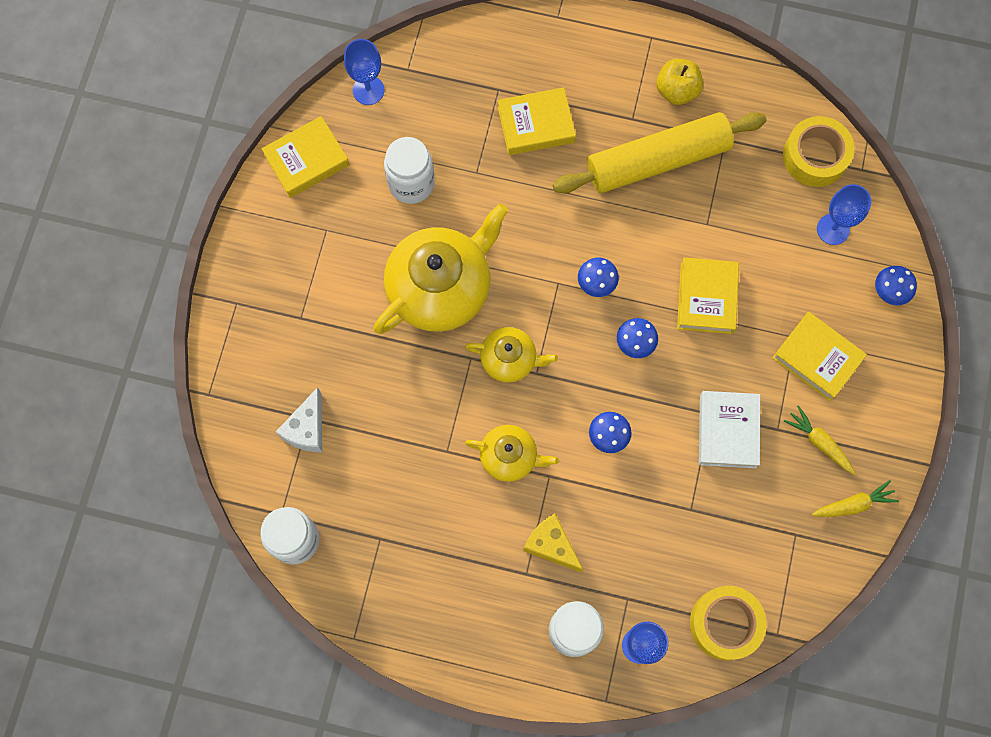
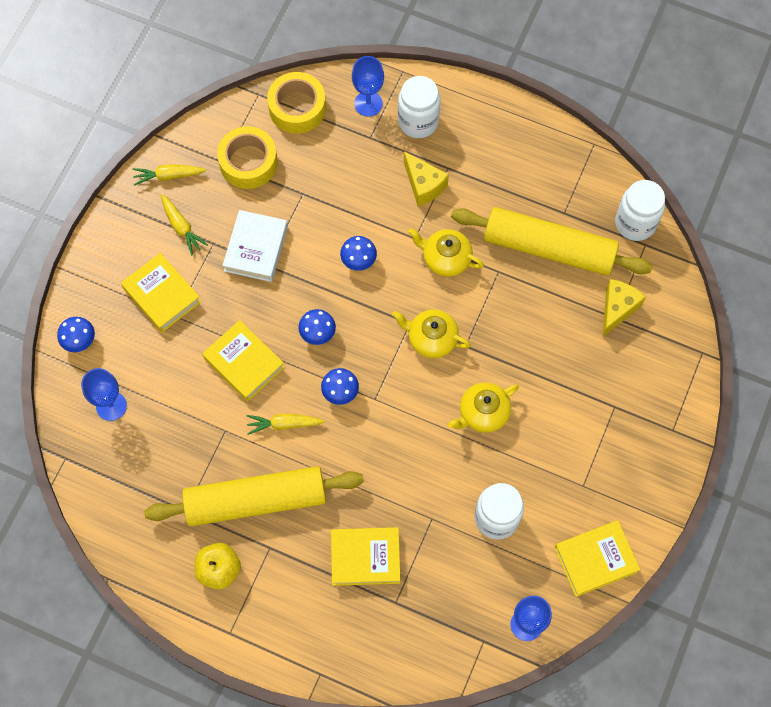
camera: 170 degrees left, 5 degrees down
(307, 429) = (617, 309): white cheese -> yellow cheese
(393, 490) = (549, 248): none -> yellow rolling pin
(441, 287) = (483, 413): yellow teapot -> yellow teapot, size x0.53
(648, 240) = (284, 424): none -> yellow carrot
(706, 298) = (244, 363): yellow book -> yellow book turned 60 degrees counterclockwise
(815, 156) = (105, 478): yellow tape -> yellow tape (248, 162)

